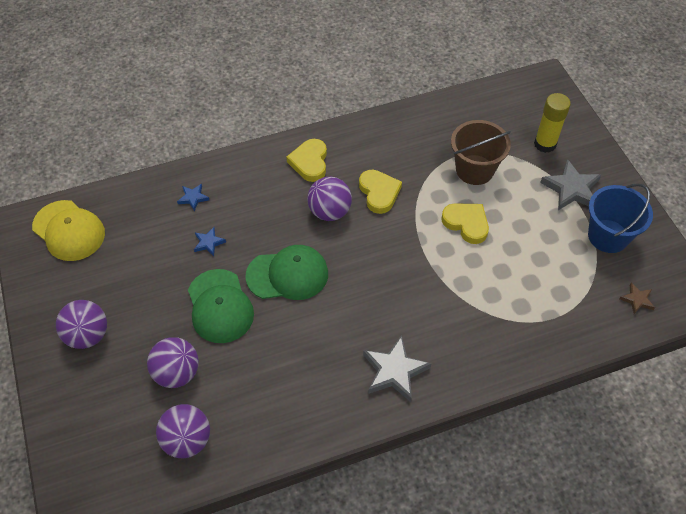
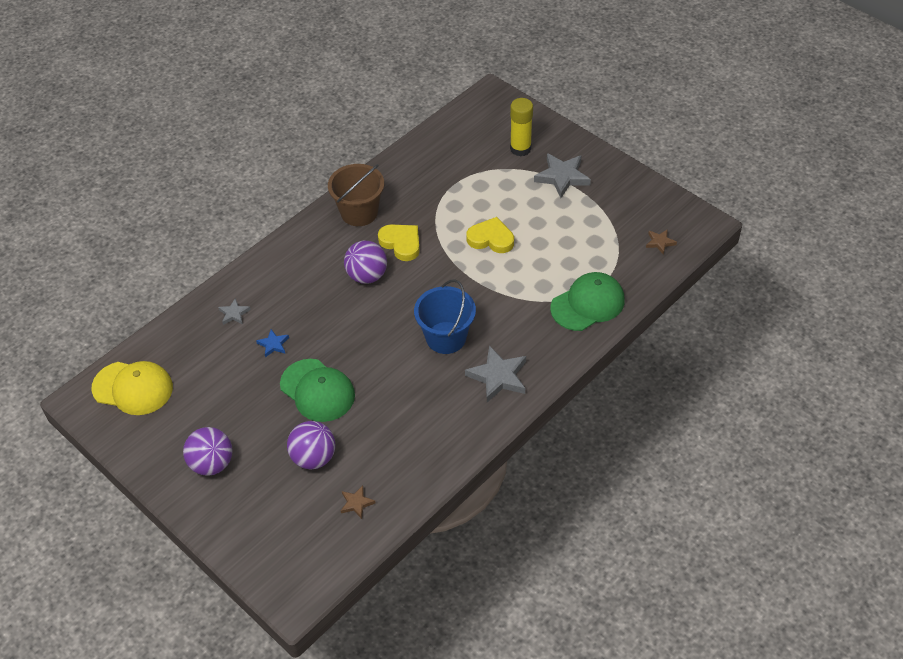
camera: 25 degrees left, 5 degrees down
(187, 440) = (356, 503): purple ball -> brown star
(193, 198) = (234, 314): blue star -> grey star
(287, 275) = (361, 341): green cap -> green cap (587, 304)
(310, 162) = (323, 242): yellow heart -> none
(474, 170) = (473, 192): brown bucket -> brown bucket (359, 212)
(608, 236) = (611, 203): blue bucket -> blue bucket (446, 338)

